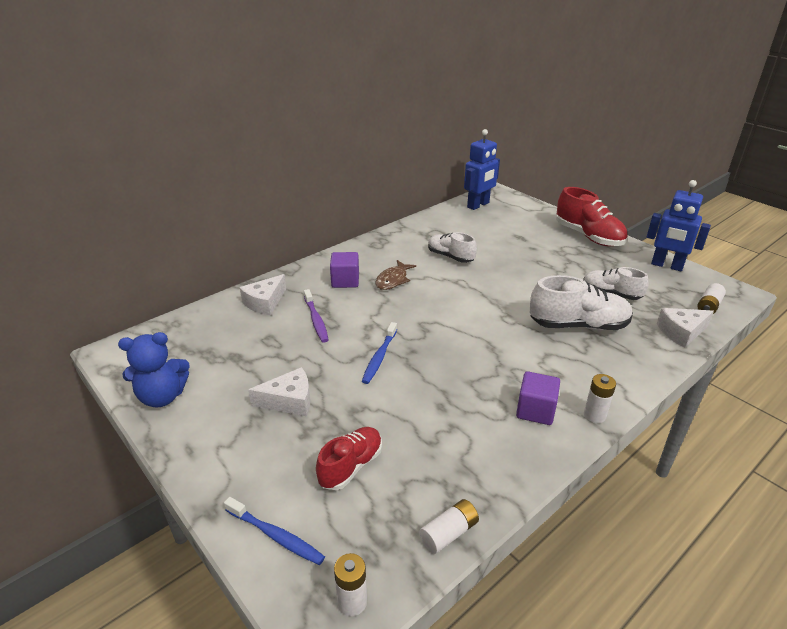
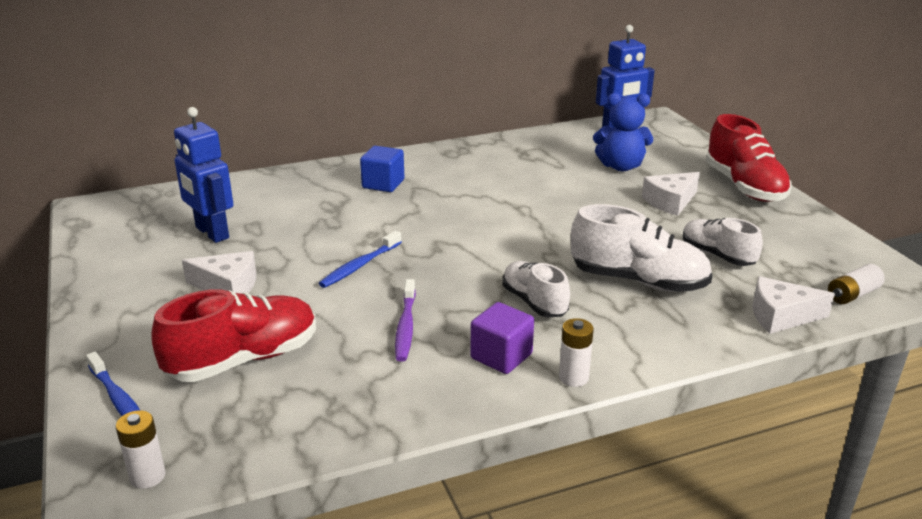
camera: 20 degrees right, 5 degrees down
(162, 397) = (106, 256): blue teddy bear -> blue teddy bear (621, 166)
(265, 302) = (276, 190): white cheese -> white cheese (670, 202)
(316, 320) = (318, 216): purple toothbrush -> purple toothbrush (406, 327)
(345, 281) = (383, 184): purple cube -> blue cube
(351, 466) = (244, 360): red shoe -> red shoe, size x1.56
(393, 280) = (440, 192): brown fish -> none
(449, 533) = (297, 446): white battery -> none
(450, 257) = (533, 180): white shoe -> white shoe (534, 302)
(666, 266) = (832, 238): blue robot -> blue robot (211, 233)

